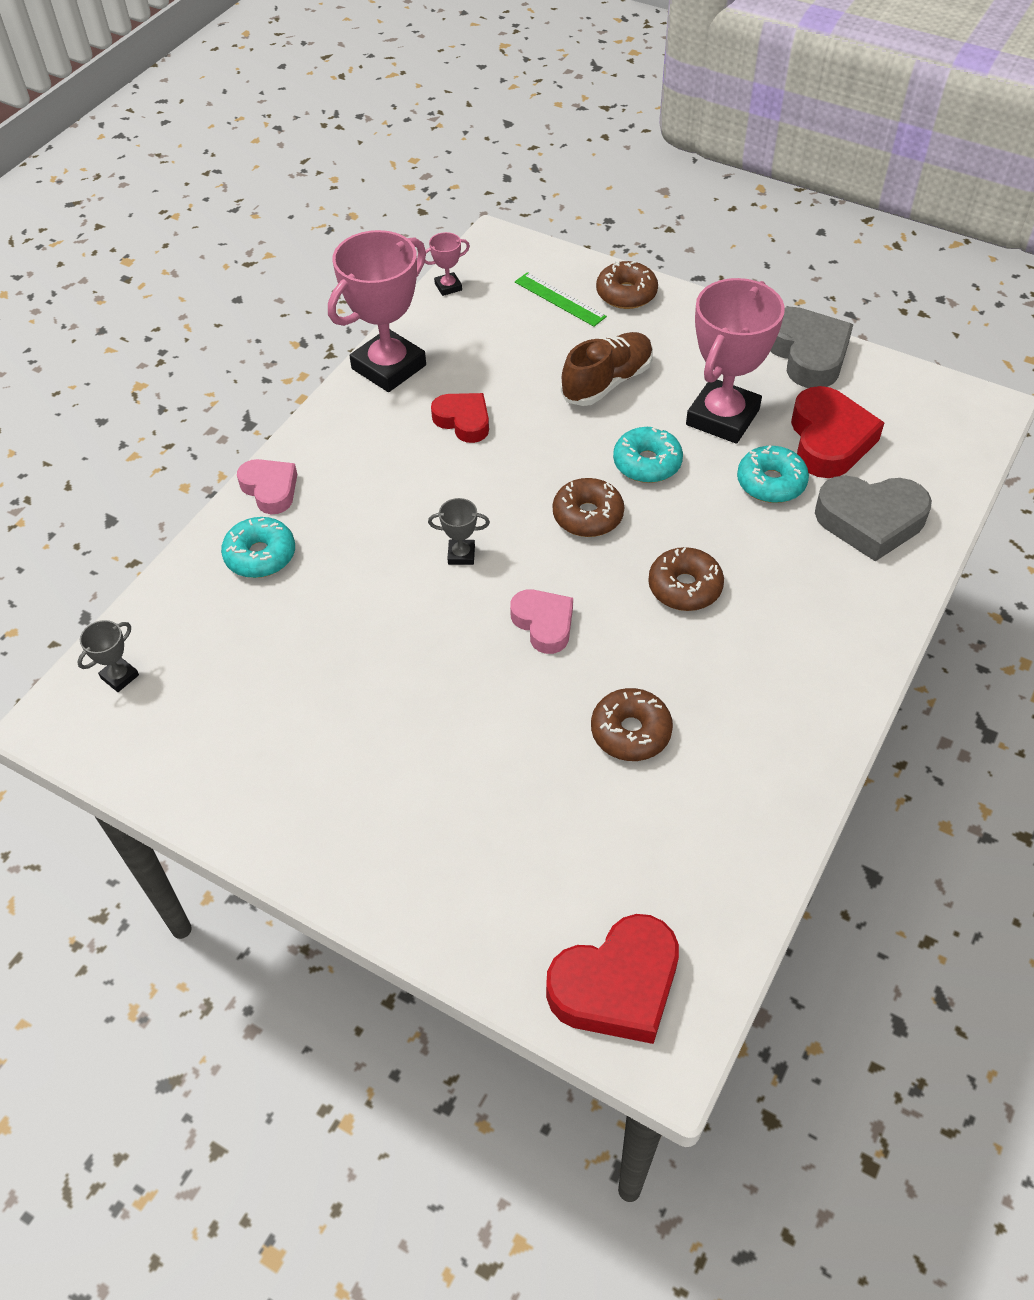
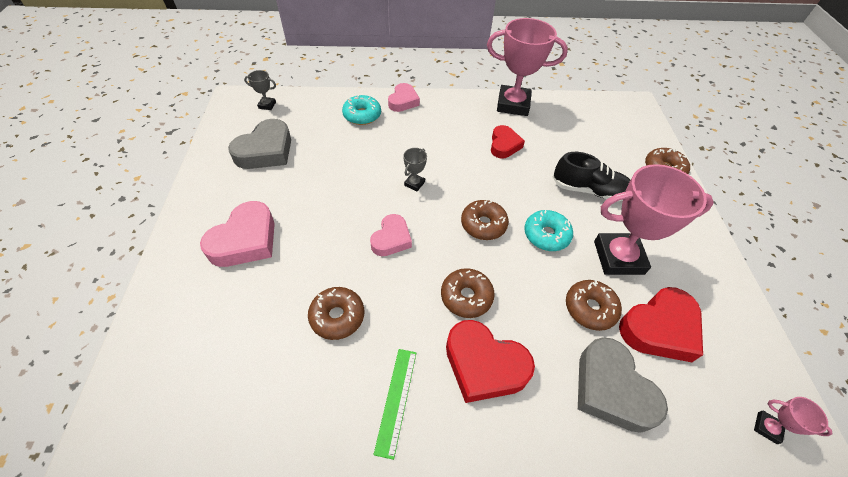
camera: 55 degrees right, 0 degrees up
(426, 799) = (245, 240): none -> pink heart
(448, 287) = (587, 101): pink trophy -> pink trophy (767, 428)
(461, 555) = (414, 183): grey trophy -> grey trophy turned 60 degrees clockwise
(560, 299) = (627, 144): green ruler -> green ruler (396, 400)
(607, 382) = (589, 190): brown shoe -> black shoe
(617, 985) = (144, 393): red heart -> red heart (484, 365)
(771, 483) = (590, 308): turquoise donut -> brown donut
(807, 354) = (721, 282): grey heart -> grey heart (266, 151)

